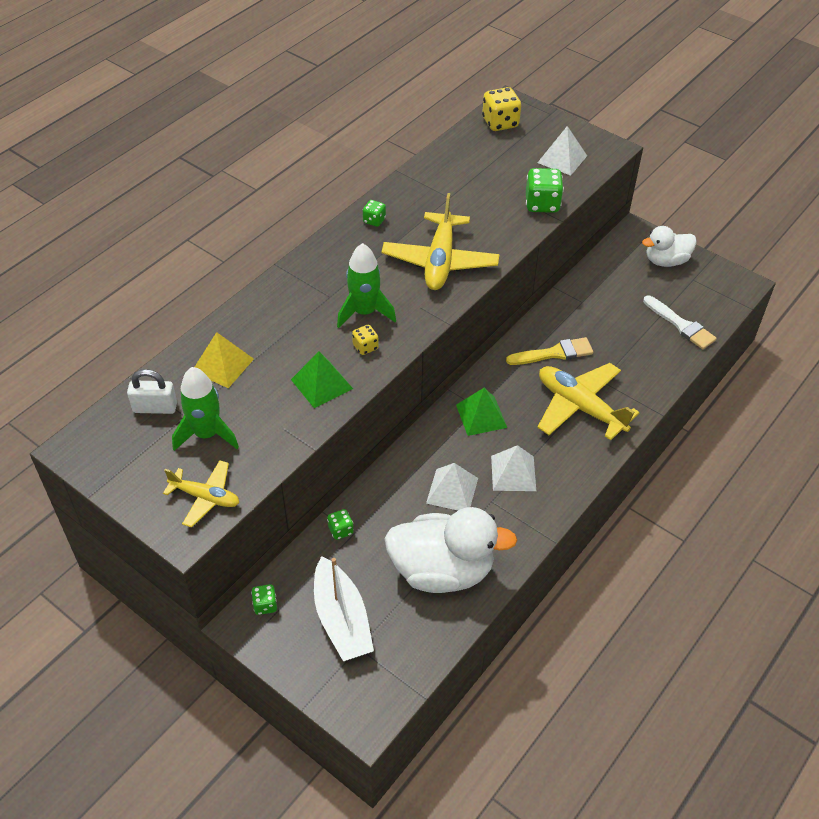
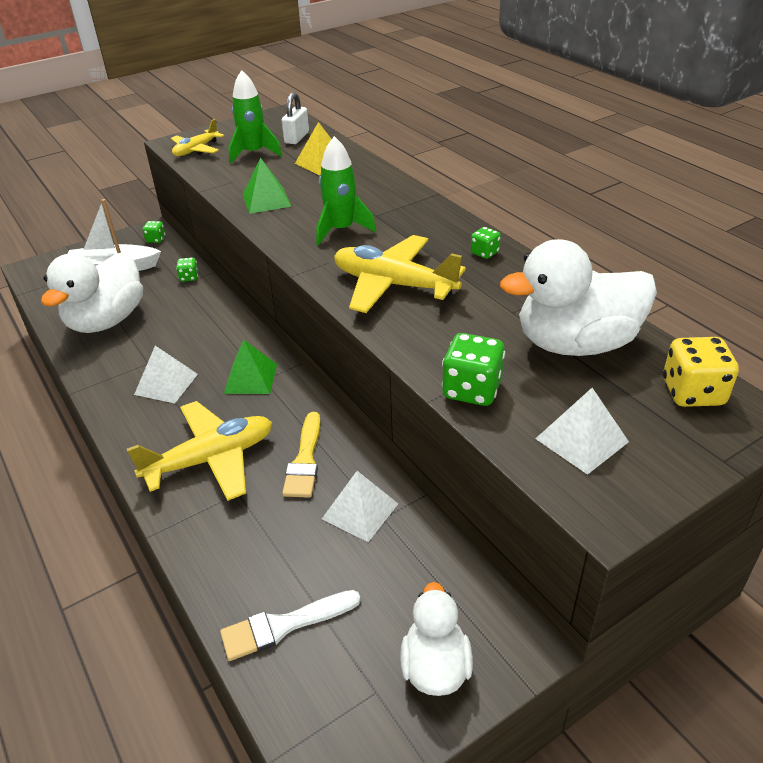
camera: 110 degrees right, 10 degrees down
(365, 347) = (294, 225): yellow dice -> none
(452, 490) = (178, 341): white pyramid -> white pyramid (360, 511)
(474, 167) = (575, 344): none -> white duck

